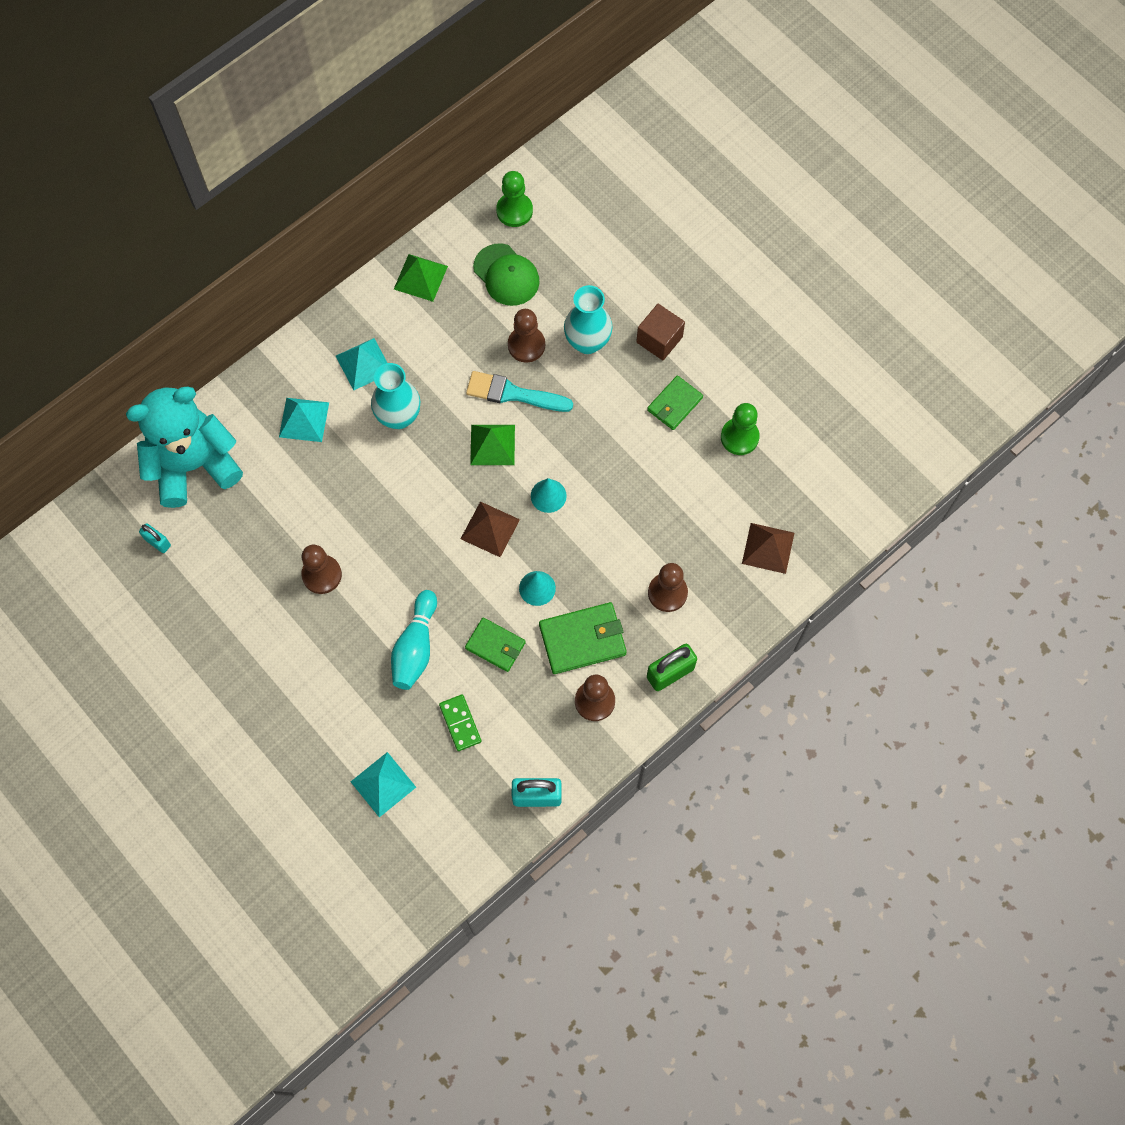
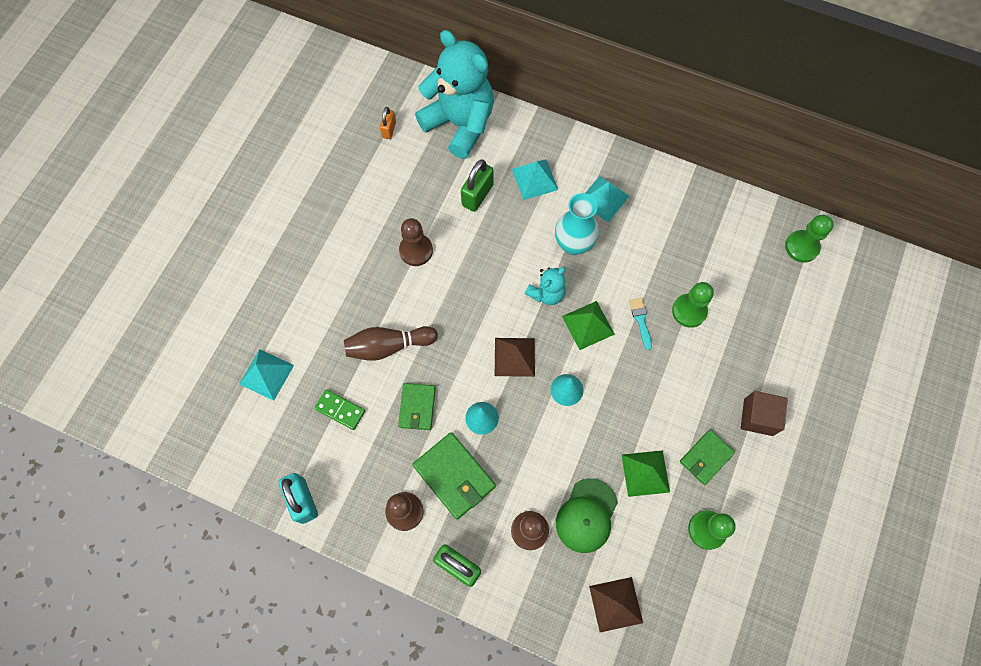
camera: 65 degrees right, 0 degrees up
(157, 542) = (389, 130): turquoise padlock -> orange padlock
(290, 485) = (477, 195): none -> green padlock
(415, 647) = (388, 346): turquoise bowling pin -> brown bowling pin
(420, 277) = (700, 205): green pyramid -> green pyramid (645, 473)
(438, 467) = (546, 293): none -> turquoise teddy bear
(460, 723) = (340, 410): green domino -> green domino turned 75 degrees clockwise
(506, 275) = (741, 267): green cap -> green cap (586, 515)
(513, 394) = (641, 320): turquoise brush -> turquoise brush, size x0.56
(526, 345) = (689, 311): brown pawn -> green pawn
(587, 342) = (720, 358): turquoise vase -> none
(674, 404) = (706, 457): green wallet -> green wallet turned 60 degrees counterclockwise

